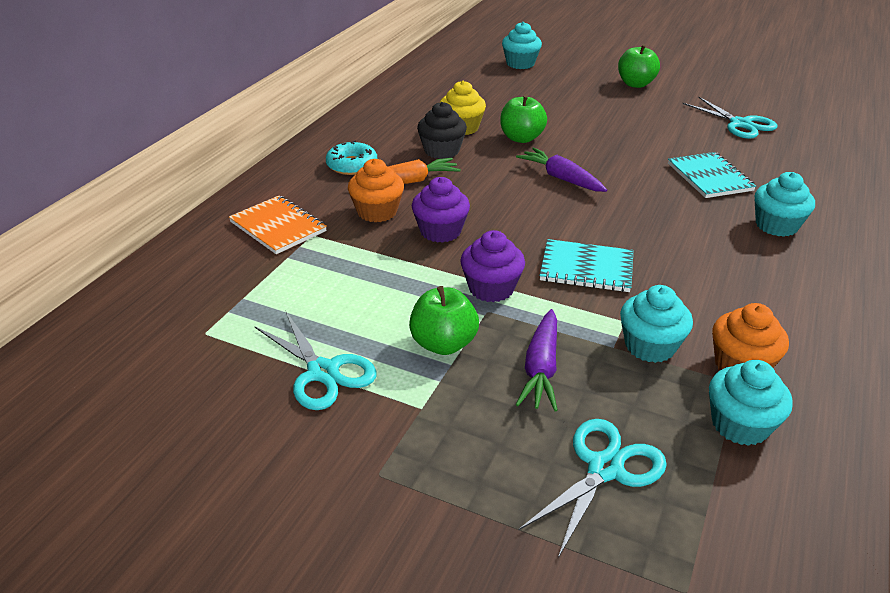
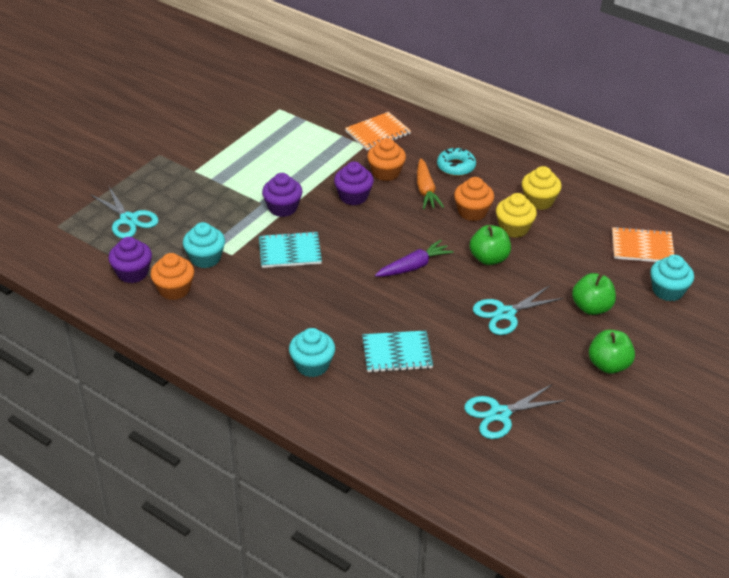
camera: 100 degrees right, 5 degrees up
(323, 372) = (233, 143): turquoise scissors -> turquoise scissors (505, 313)
(407, 117) = (539, 201): none -> yellow cupcake
(441, 151) = (472, 212): black cupcake -> orange cupcake
(443, 344) = (239, 183): green apple -> green apple (591, 308)
(463, 72) = (642, 247): none -> orange notebook
(541, 369) = (204, 213): purple carrot -> none
(586, 268) = (290, 251): turquoise notebook -> turquoise notebook turned 60 degrees clockwise
(740, 424) = (132, 273): turquoise cupcake -> purple cupcake

